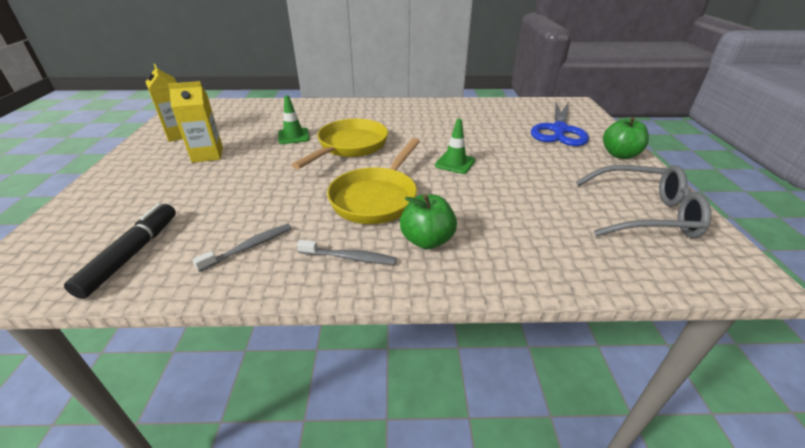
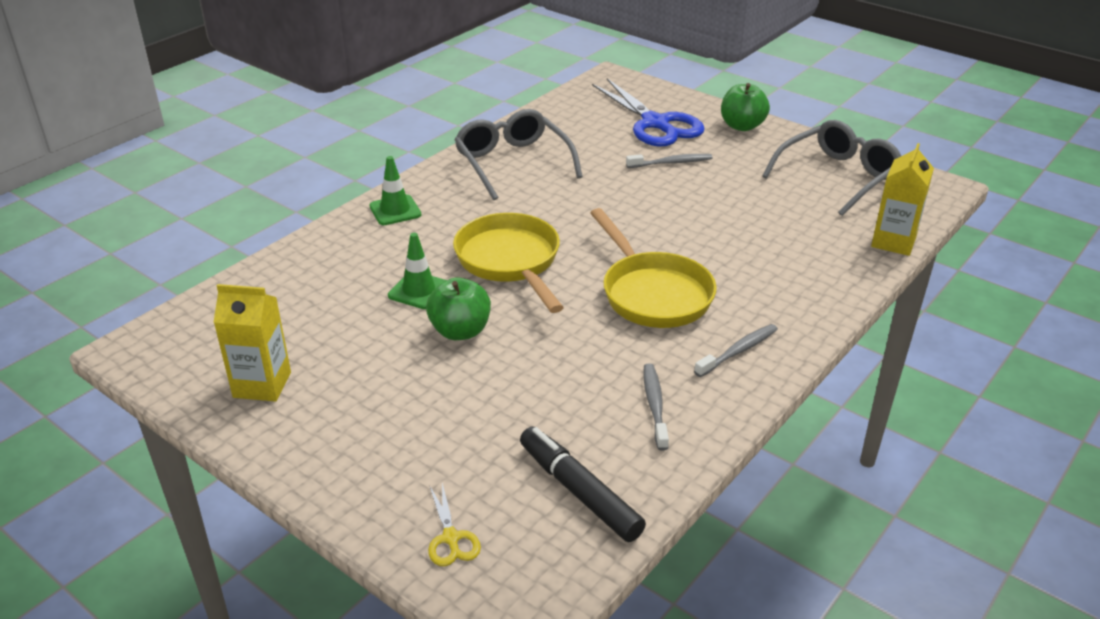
camera: 50 degrees left, 0 degrees up
(67, 228) = (451, 538): none -> yellow scissors
(207, 155) = (378, 377): yellow carton -> yellow carton (893, 242)
(427, 240) = (758, 298): green apple -> green apple (460, 331)
(442, 113) = (513, 163): none -> grey glasses
(455, 163) = (642, 216): green traffic cone -> green traffic cone (395, 210)
(528, 150) = (670, 163): none -> grey toothbrush

